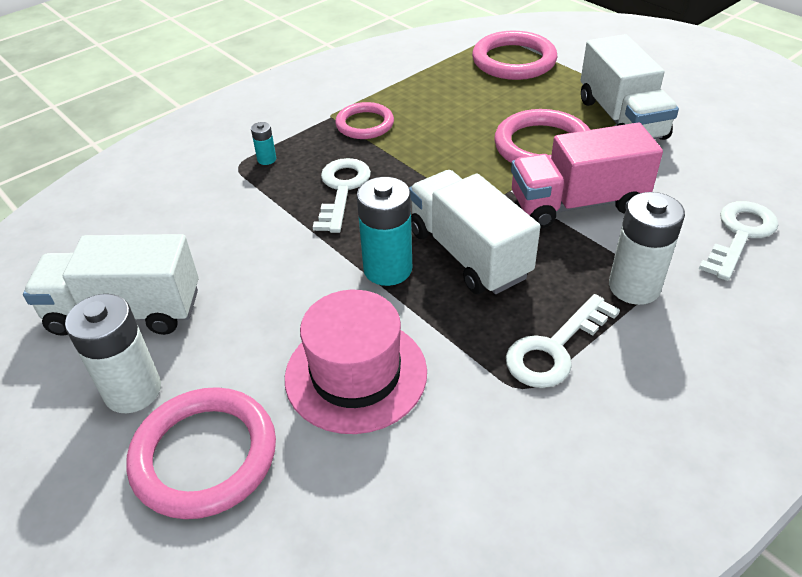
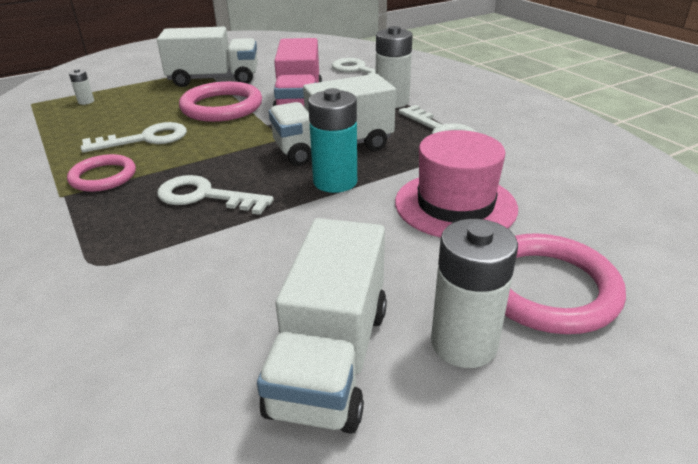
camera: 80 degrees left, 10 degrees down
(266, 159) = (104, 241): turquoise battery -> none
(443, 122) = (145, 139): none -> white key
(514, 61) = (86, 101): pink ring -> white battery

